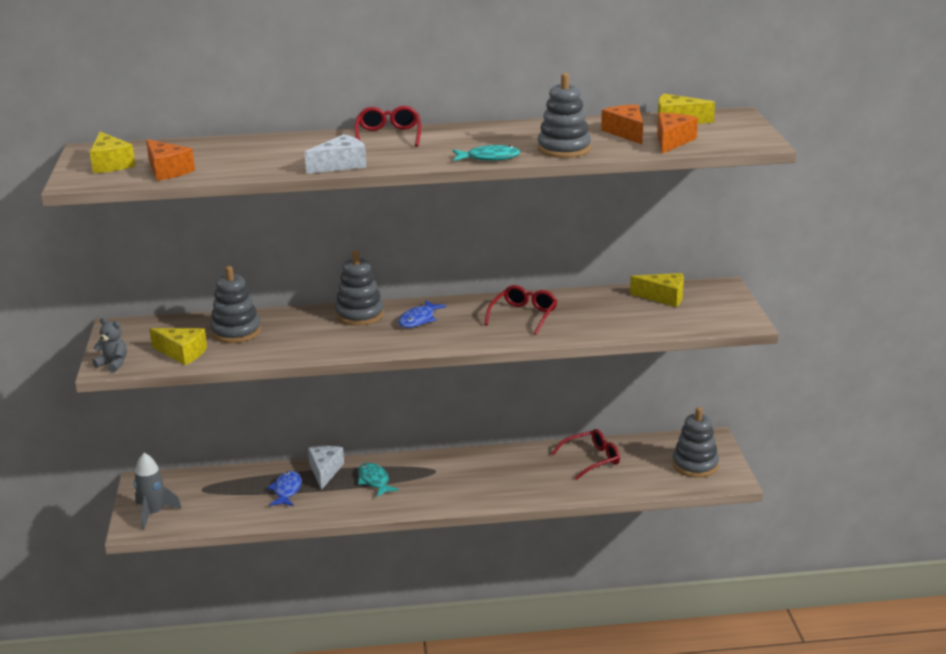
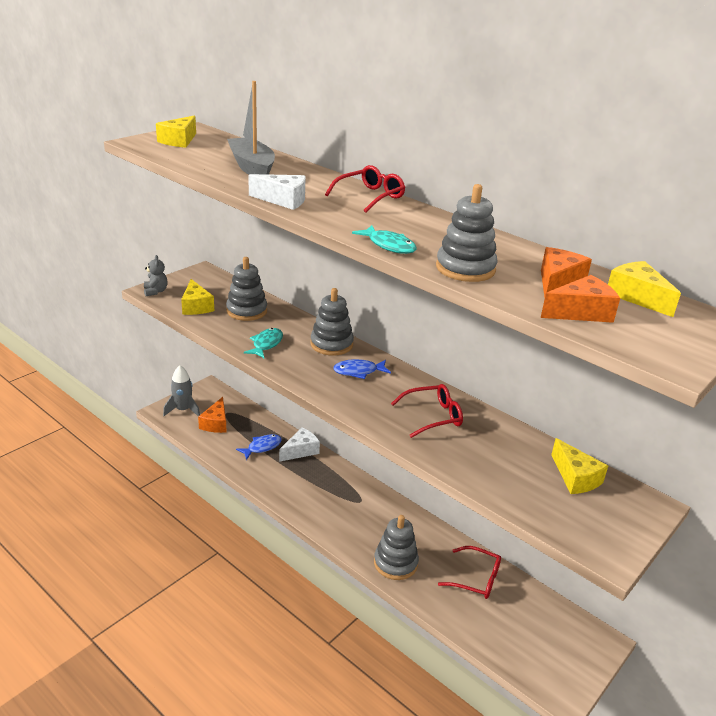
camera: 45 degrees right, 5 degrees up
(167, 171) = (190, 157): orange cheese -> orange cheese (216, 423)
(242, 155) = (252, 167): none -> grey boat
(374, 481) = (315, 479): turquoise fish -> turquoise fish (266, 344)
(695, 465) = (551, 653): grey stacking toy -> grey stacking toy (395, 563)

